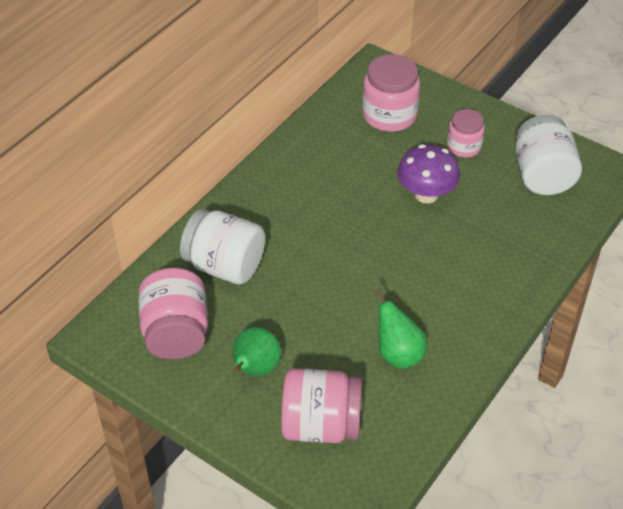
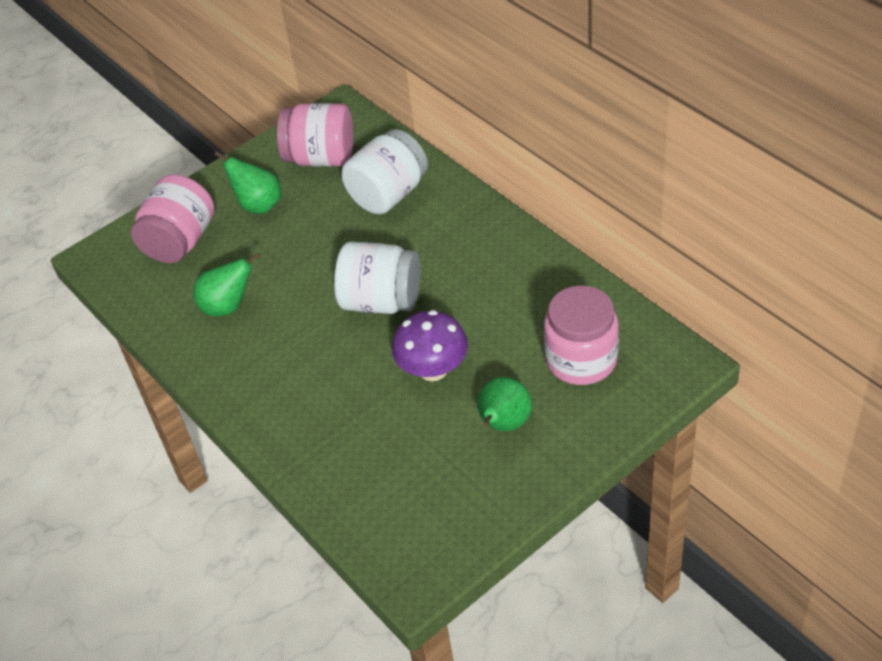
camera: 110 degrees right, 0 degrees up
(463, 147) = (504, 424): pink jar -> green pear
(542, 176) = (428, 495): white jar -> white jar (381, 301)

